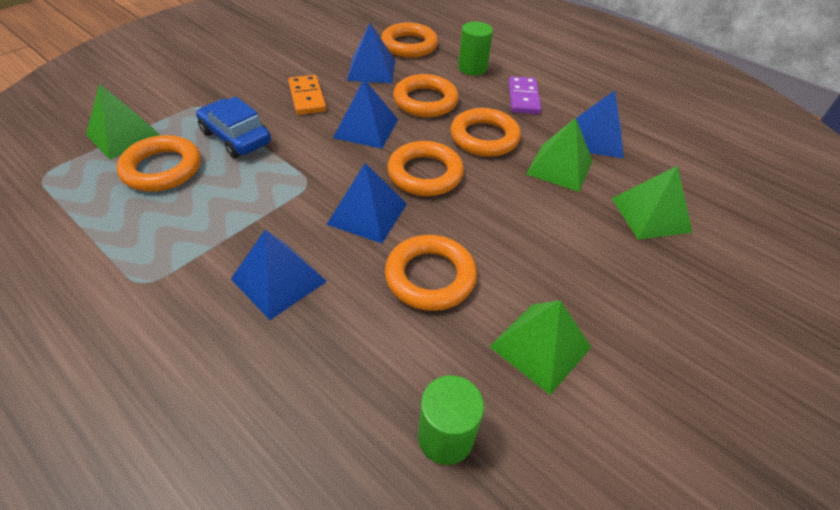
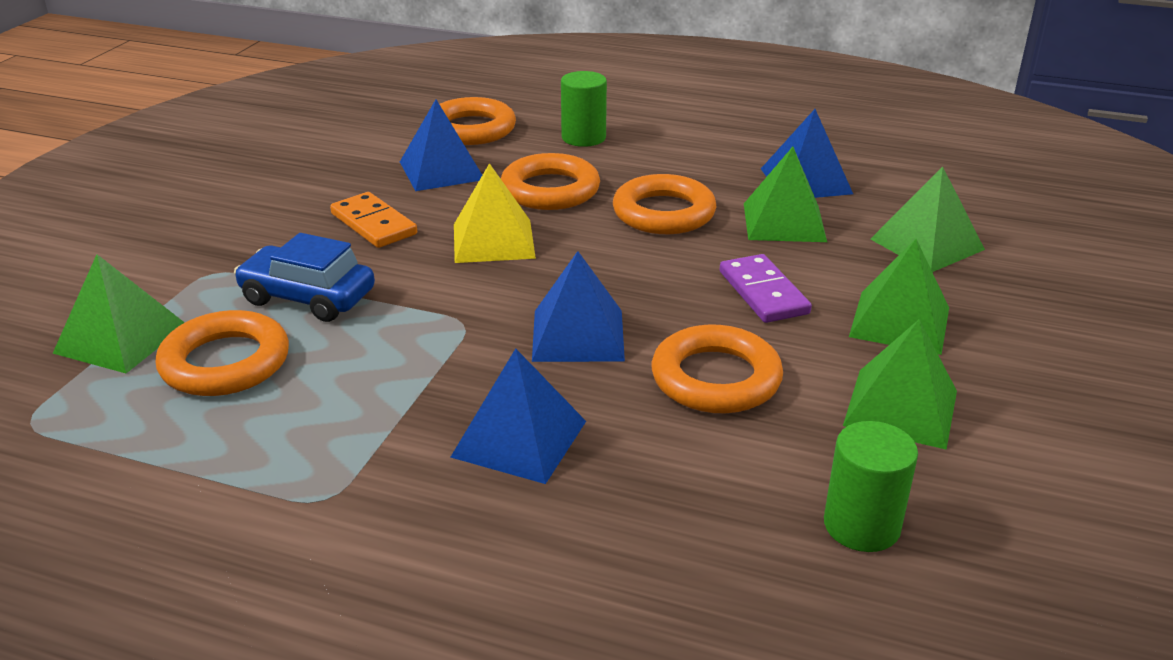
camera: 20 degrees left, 15 degrees down
(366, 128) = (493, 241): blue pyramid -> yellow pyramid
(425, 174) = (618, 272): orange ring -> none
(523, 98) = (679, 157): purple domino -> purple domino (763, 293)
(588, 273) = (900, 322): none -> green pyramid

